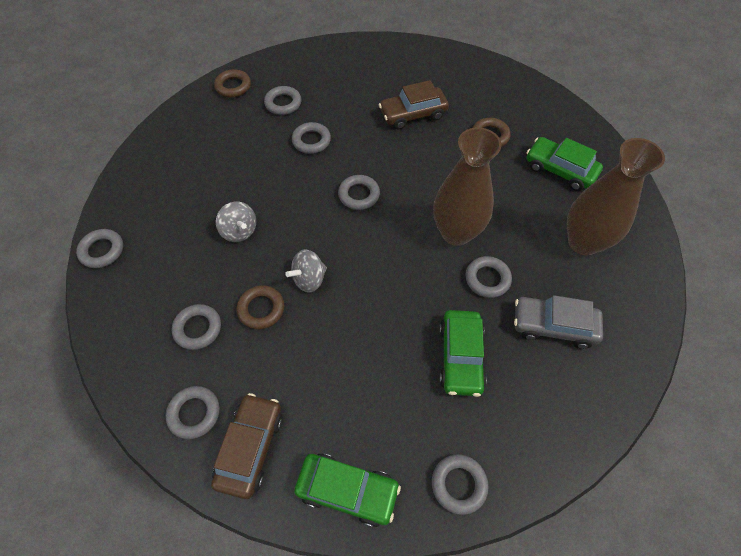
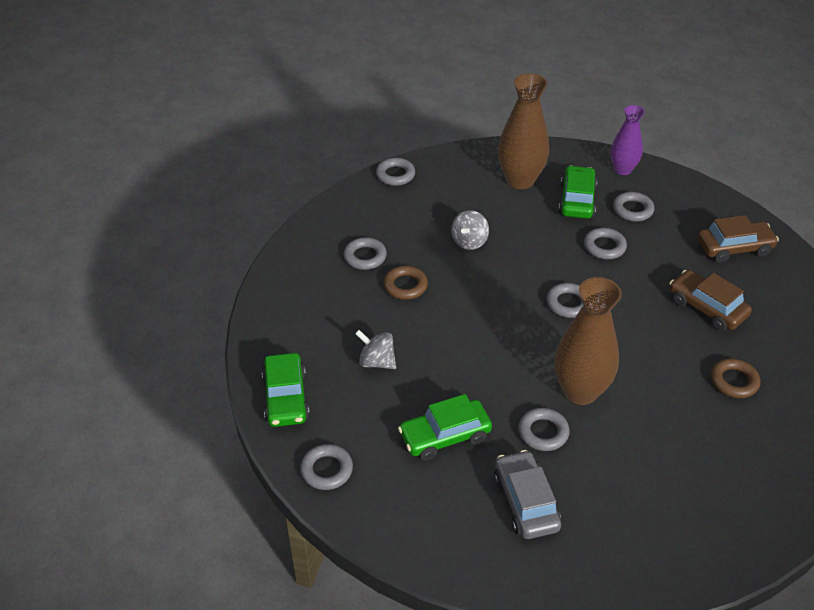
camera: 65 degrees right, 15 degrees down
(194, 413) = (297, 285): grey ring -> none
(233, 86) = (622, 169): brown ring -> purple vase
(250, 447) = (289, 327): brown car -> brown car (734, 248)
(309, 279) = (453, 304): grey spinning top -> grey spinning top (377, 362)
(560, 170) = (738, 459): green car -> green car (577, 200)
(583, 242) = (651, 505): brown vase -> brown vase (520, 180)

